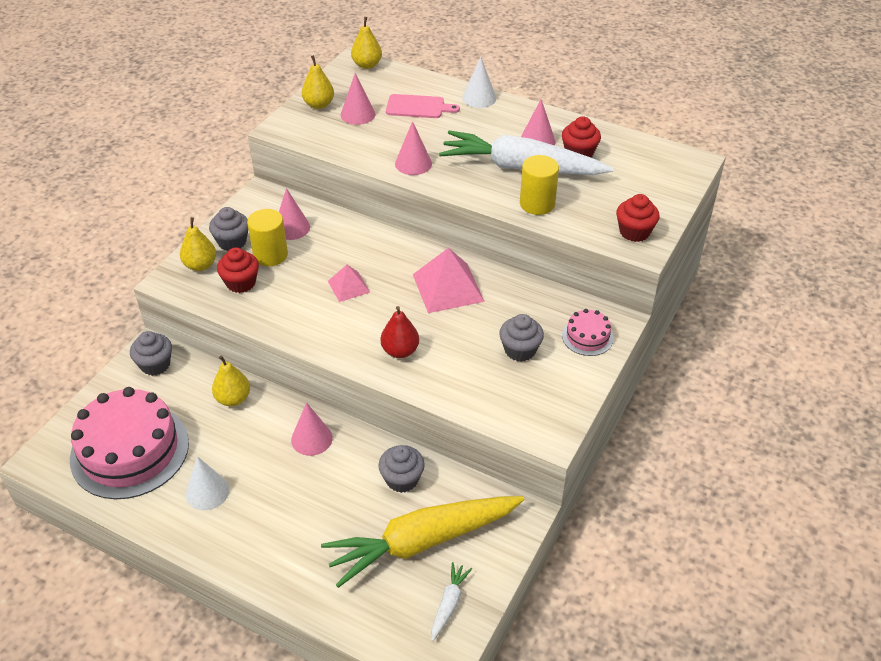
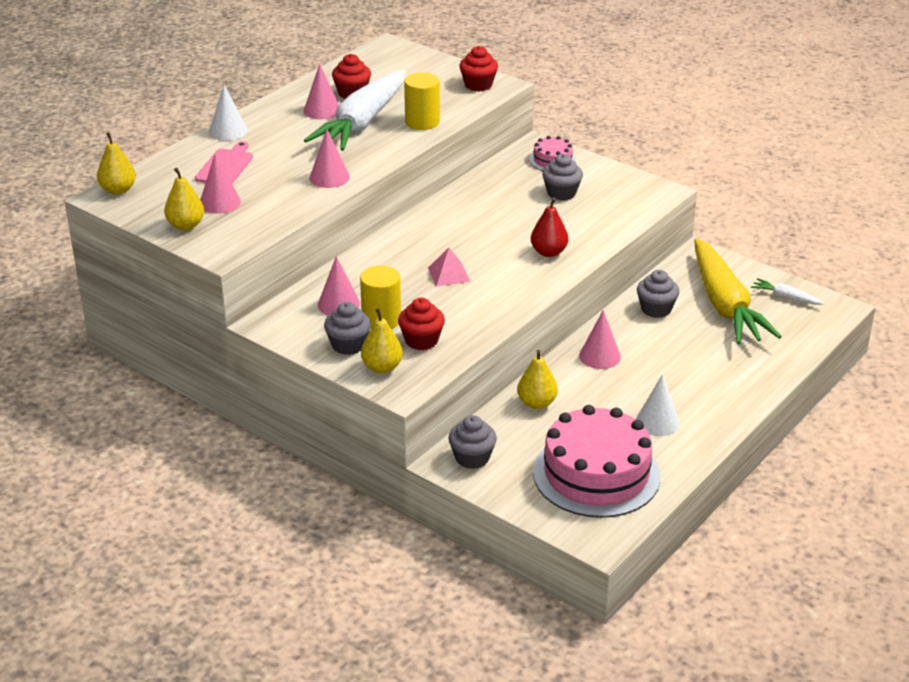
camera: 80 degrees left, 10 degrees down
(448, 287) = (468, 220): pink pyramid -> none

